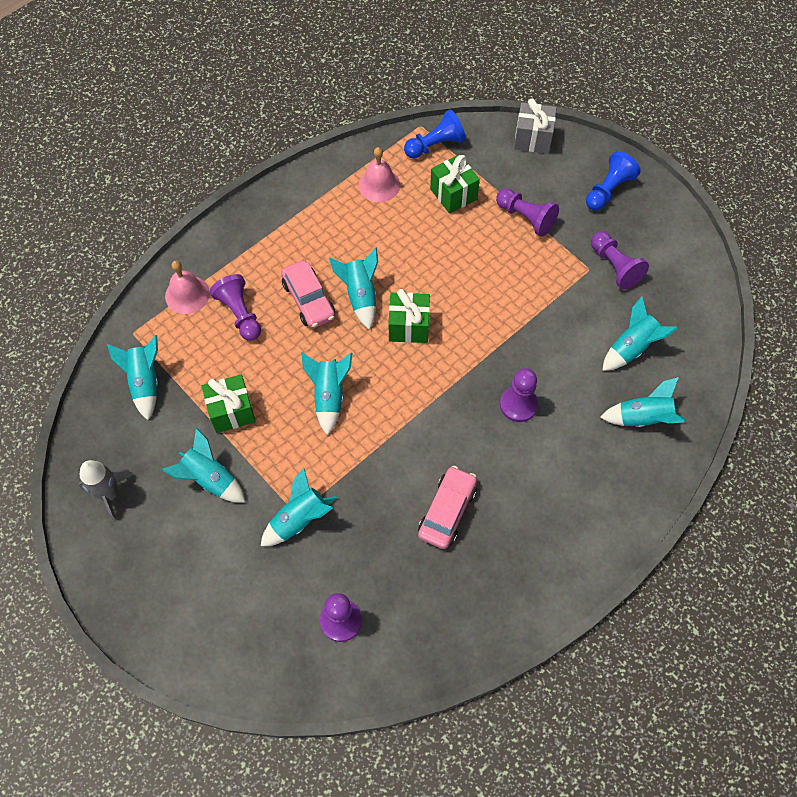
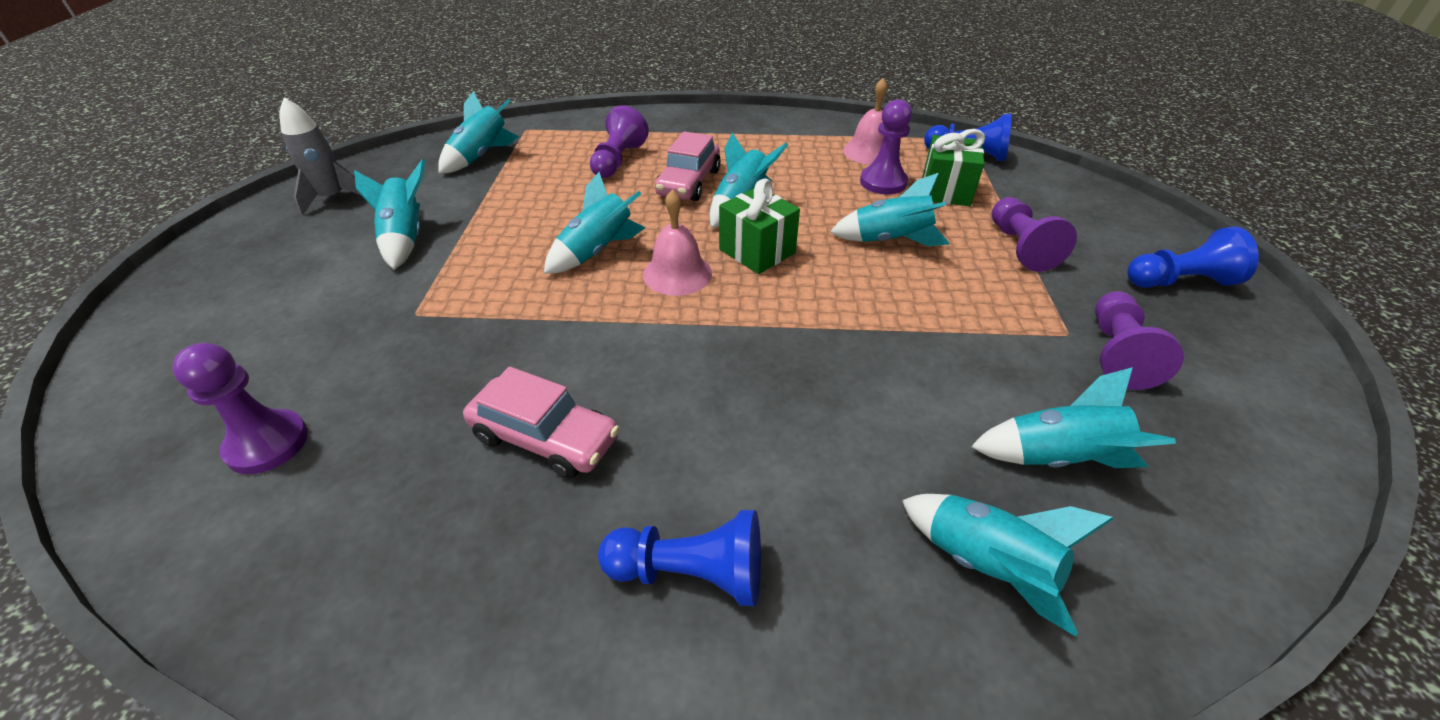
camera: 45 degrees right, 20 degrees down
(187, 294) = (600, 131): pink bell -> pink bell (677, 273)
(231, 411) = (504, 209): green gift -> none
(299, 519) = (407, 320): turquoise rocket -> turquoise rocket (890, 240)
(447, 511) = (545, 438): pink car -> pink car turned 45 degrees clockwise
(518, 405) = (793, 399): purple pawn -> purple pawn (883, 182)
(533, 139) = (1101, 198): grey gift -> none
(560, 508) = (691, 572): none -> blue pawn

